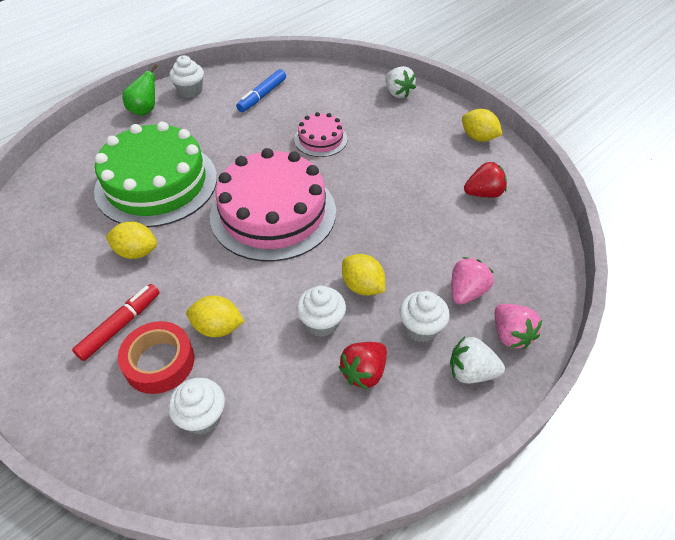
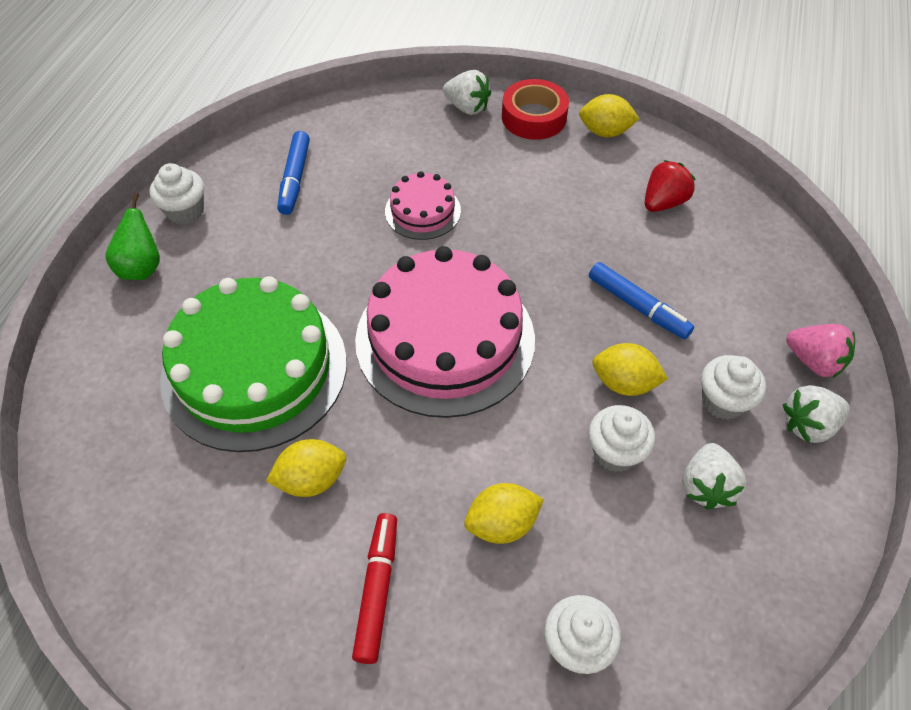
camera: 30 degrees left, 5 degrees up
(159, 362) = (468, 608): red tape -> red tape (534, 117)
(364, 372) = (706, 486): red strawberry -> white strawberry
(411, 246) = (638, 306): none -> blue marker
(466, 292) = (735, 333): pink strawberry -> none

